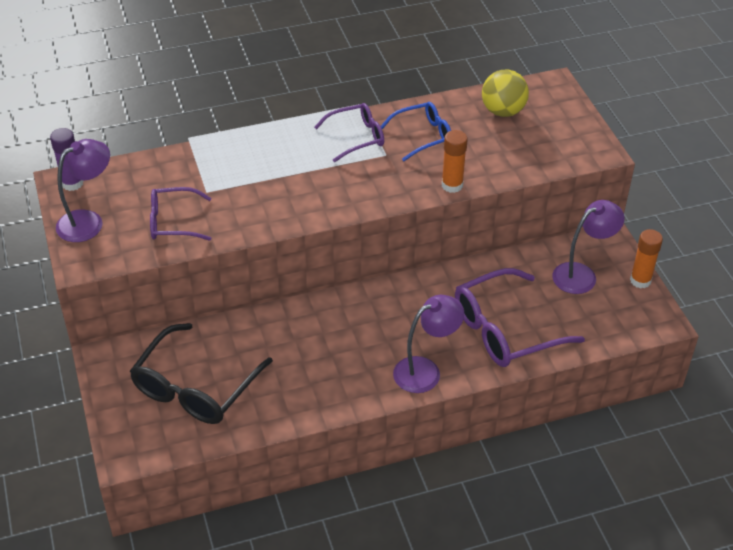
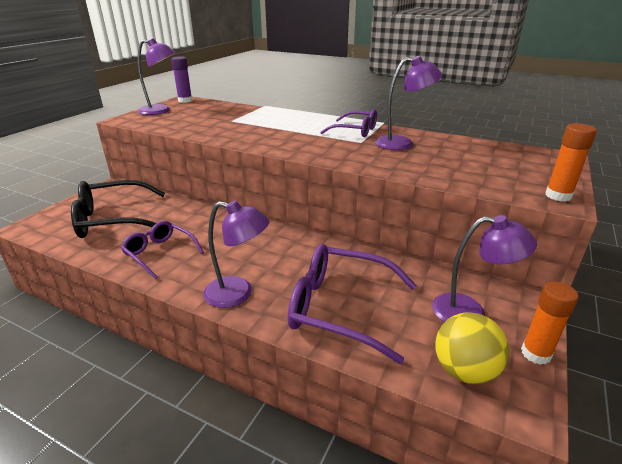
camera: 45 degrees right, 15 degrees down
(173, 222) = (192, 123): purple glasses -> purple glasses (160, 253)
(423, 136) = (402, 143): blue glasses -> purple lamp
(452, 185) = (382, 168): orange glue stick -> orange glue stick (558, 196)
(503, 111) = (489, 153): yellow ball -> yellow ball (464, 370)

